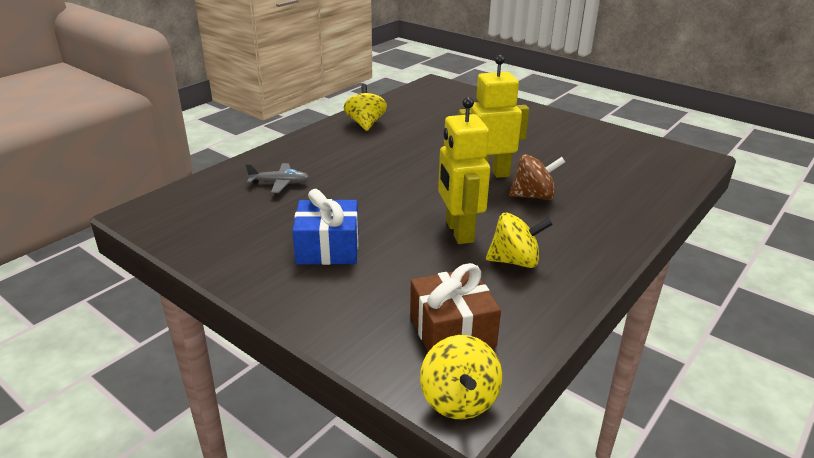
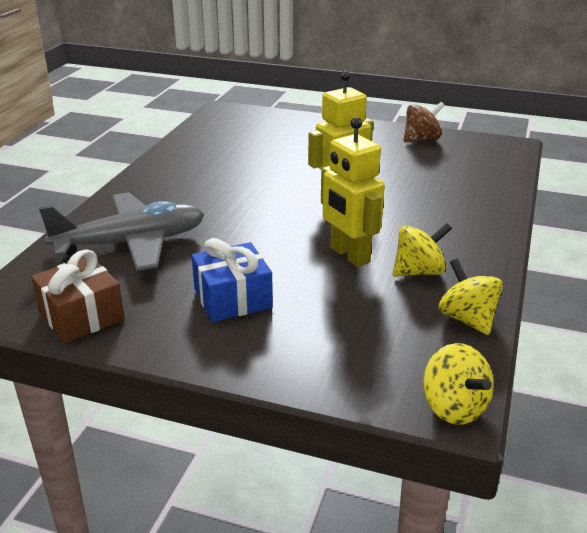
camera: 20 degrees left, 0 degrees up
(279, 183) = (131, 243): grey plane -> grey plane, size x2.26
(365, 124) = (179, 164): yellow spinning top -> yellow spinning top (467, 319)
(452, 331) = (406, 348): brown gift -> brown gift (81, 316)
(533, 196) = (394, 207): brown spinning top -> brown spinning top (421, 139)

